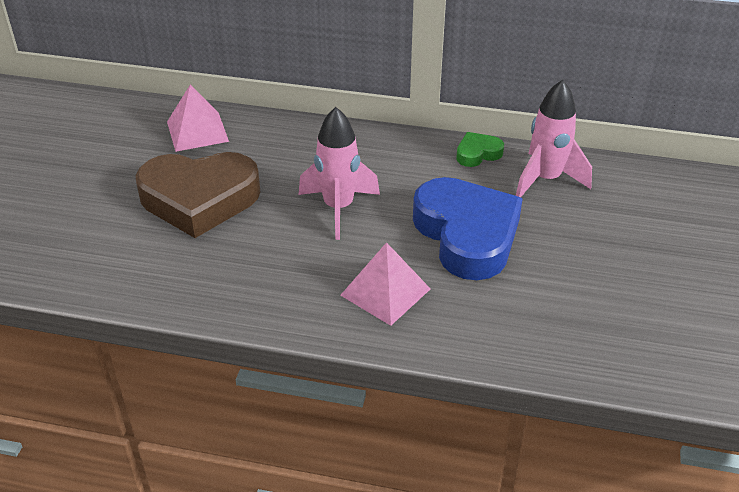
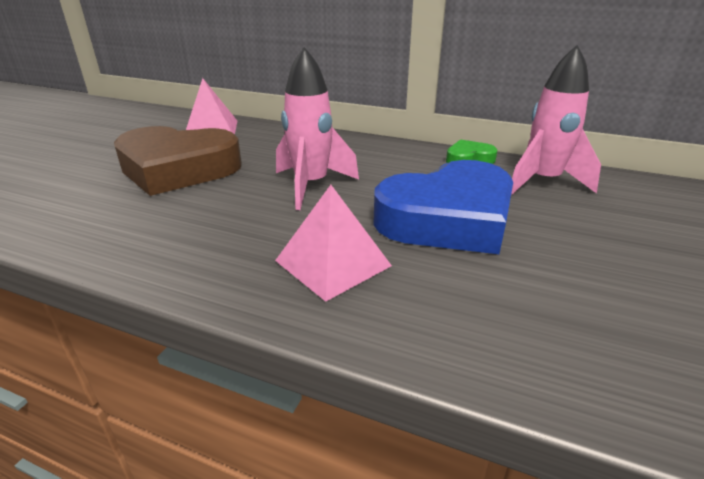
camera: 10 degrees right, 10 degrees down
(467, 235) = (448, 218): blue heart -> blue heart turned 75 degrees clockwise

